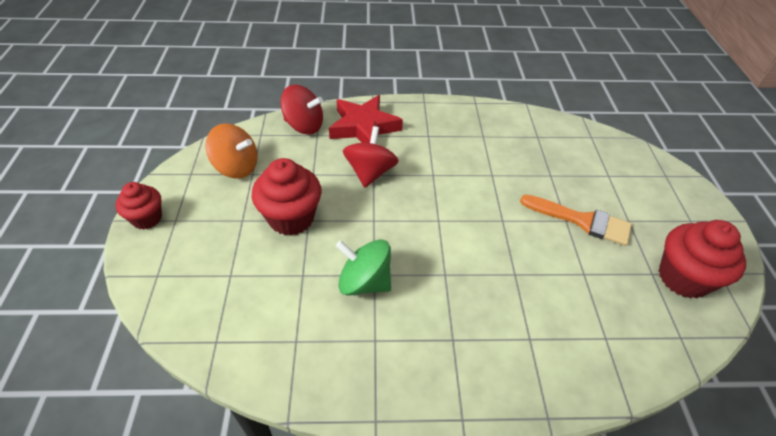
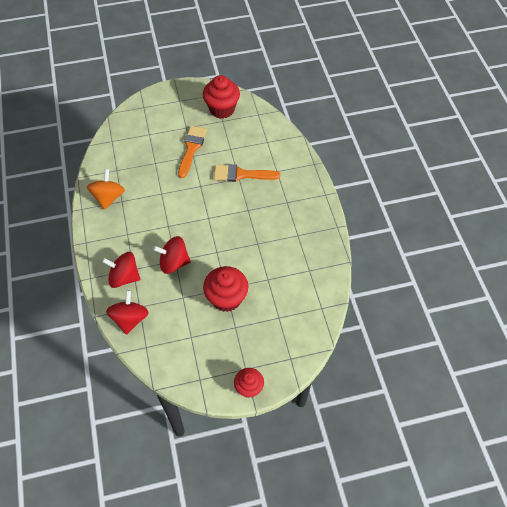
camera: 100 degrees left, 10 degrees up
(236, 167) = (186, 350): orange spinning top -> orange spinning top (108, 197)
(364, 127) = (124, 277): red star -> red spinning top
(364, 282) = (264, 247): green spinning top -> none
(523, 279) = (241, 174): none -> orange brush

